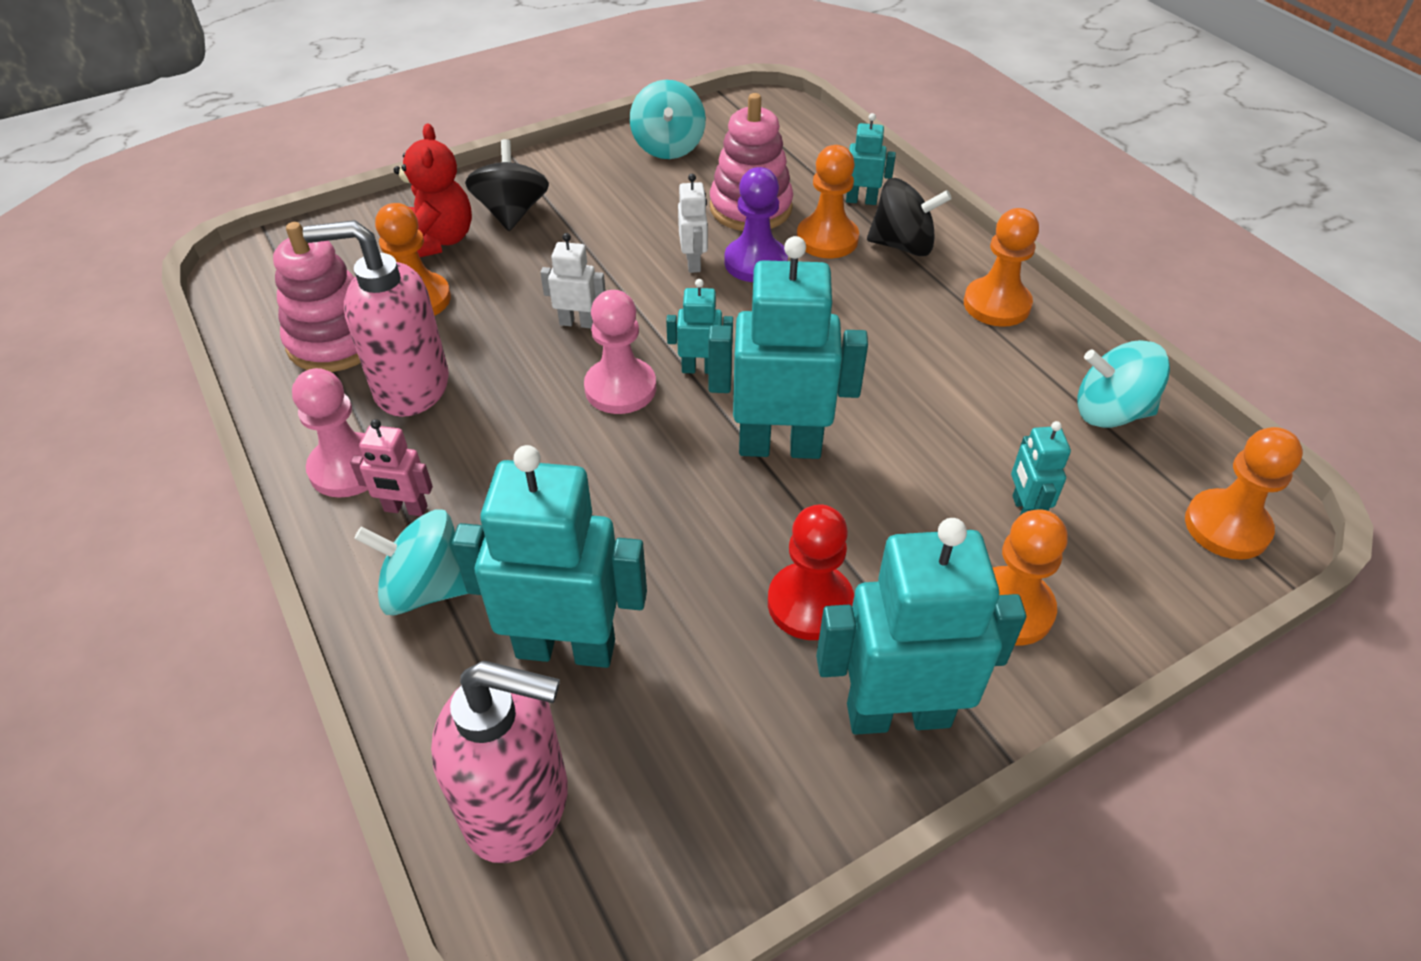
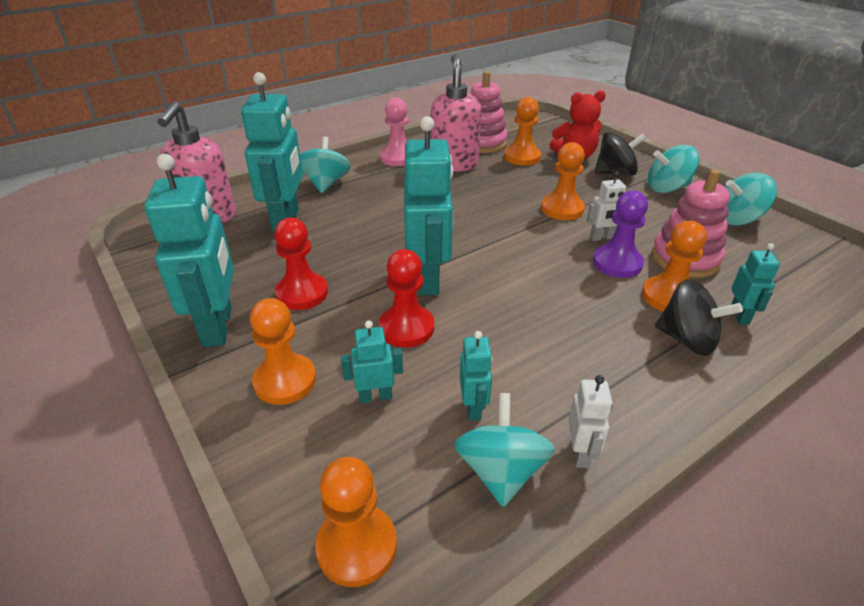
camera: 85 degrees right, 10 degrees down
(405, 509) = (373, 173): pink robot -> none
(574, 178) = (667, 188): none -> turquoise spinning top
(577, 323) = (521, 202): white robot -> white robot (580, 453)
(620, 388) = (468, 220): pink pawn -> none
(700, 369) = (493, 246): turquoise robot -> turquoise robot (473, 407)
(892, 476) = (406, 328): none -> red pawn
(902, 245) = (687, 340): black spinning top -> black spinning top turned 60 degrees counterclockwise
(996, 304) = (630, 398): orange pawn -> orange pawn (562, 209)

